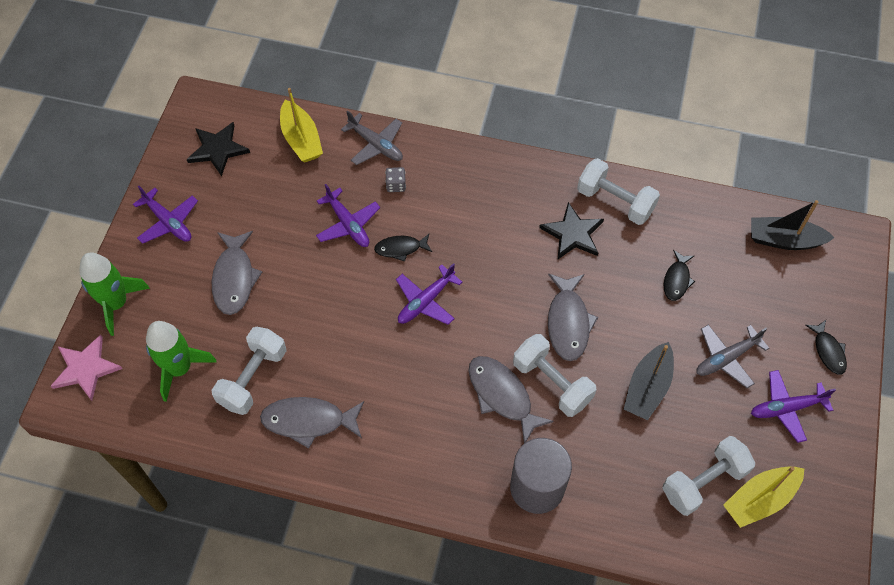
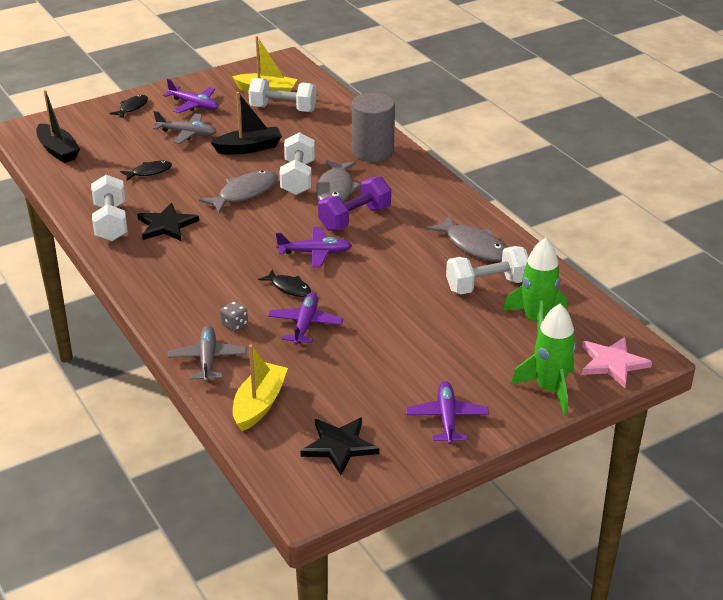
camera: 135 degrees left, 25 degrees down
(234, 278) = (435, 346): grey fish -> none
(442, 370) = (354, 218): none -> purple dumbbell

